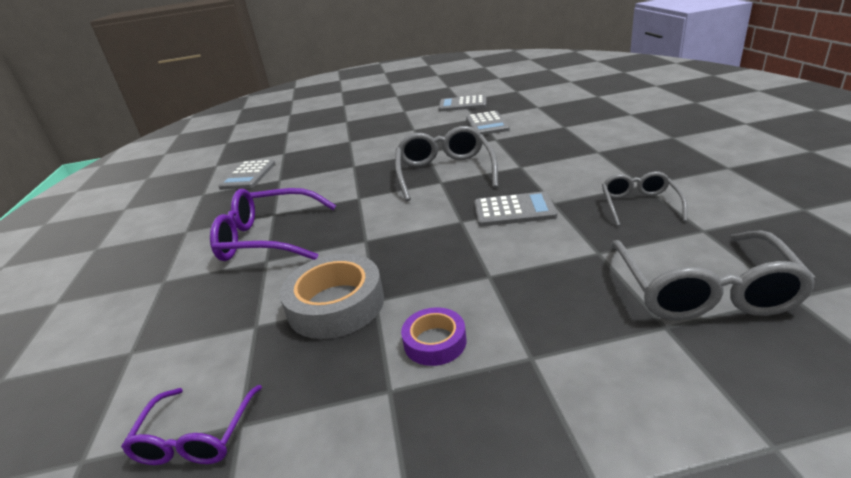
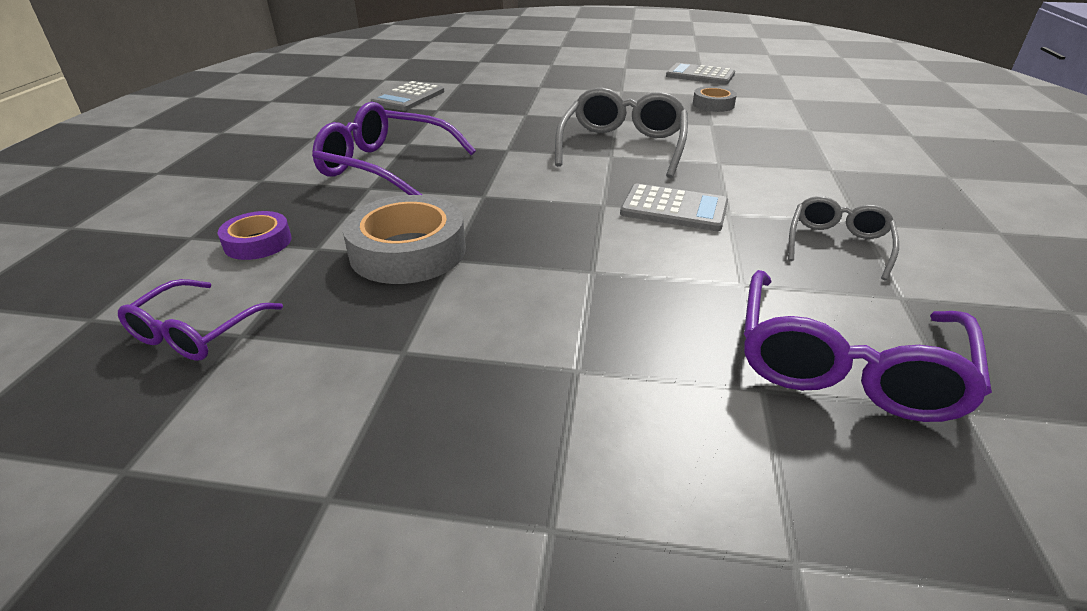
camera: 15 degrees right, 5 degrees up
(435, 342) = (483, 320): purple tape -> purple tape (258, 242)
(487, 124) = (713, 104): grey calculator -> grey tape
(703, 290) = (844, 364): grey glasses -> purple glasses

